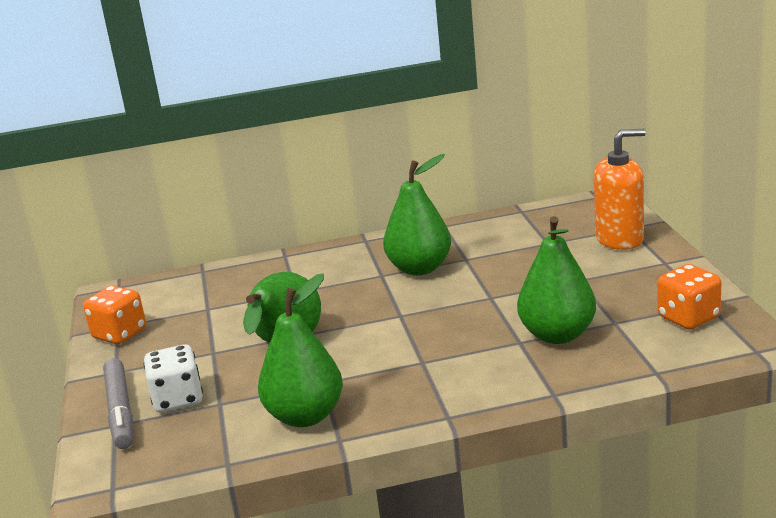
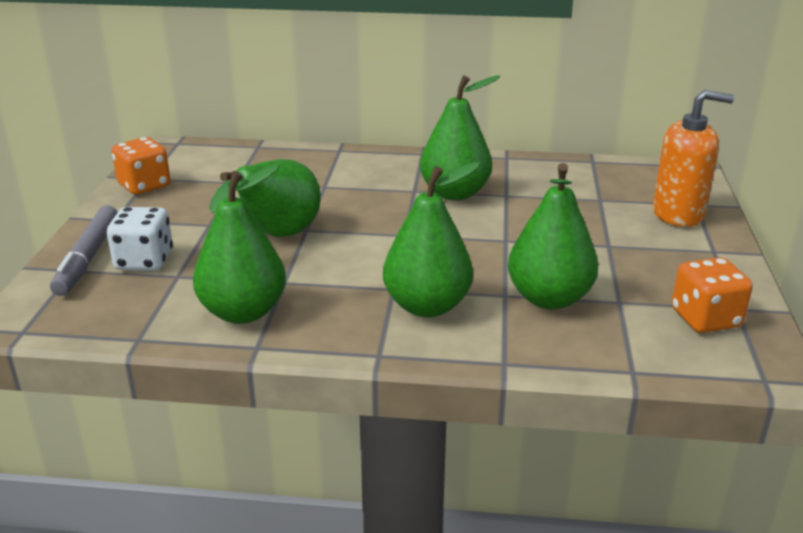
camera: 15 degrees right, 5 degrees up
(461, 368) = (427, 306): none -> green pear

